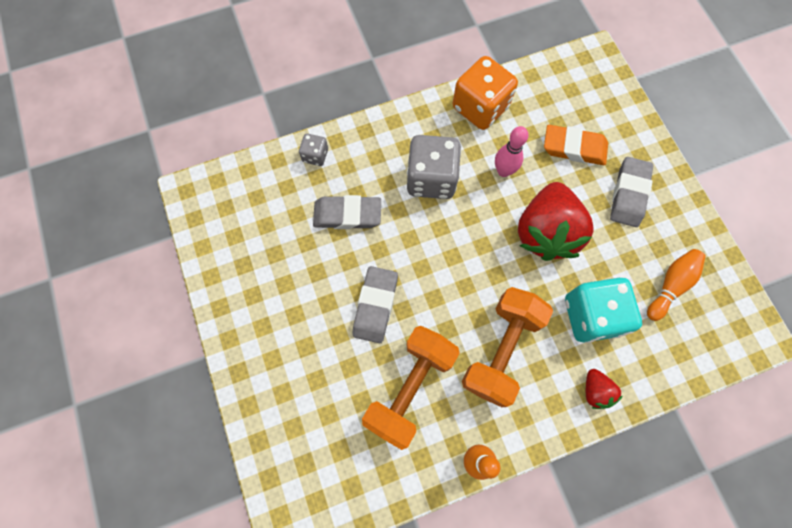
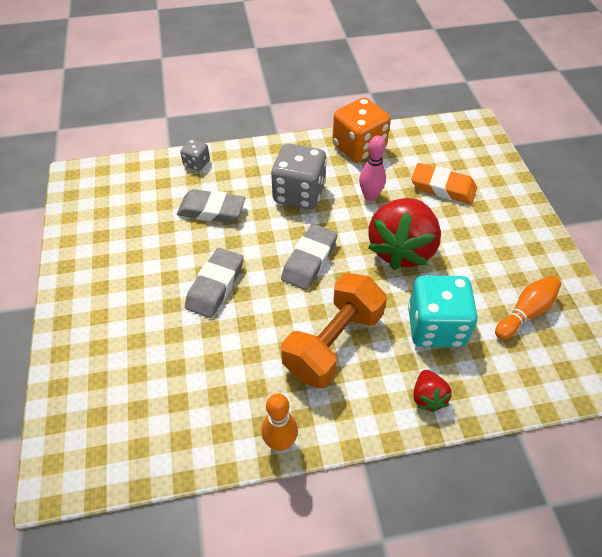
camera: 10 degrees right, 20 degrees down
(410, 387) = (229, 362): orange dumbbell -> none
(628, 194) = (491, 230): grey eraser -> grey eraser (309, 260)

